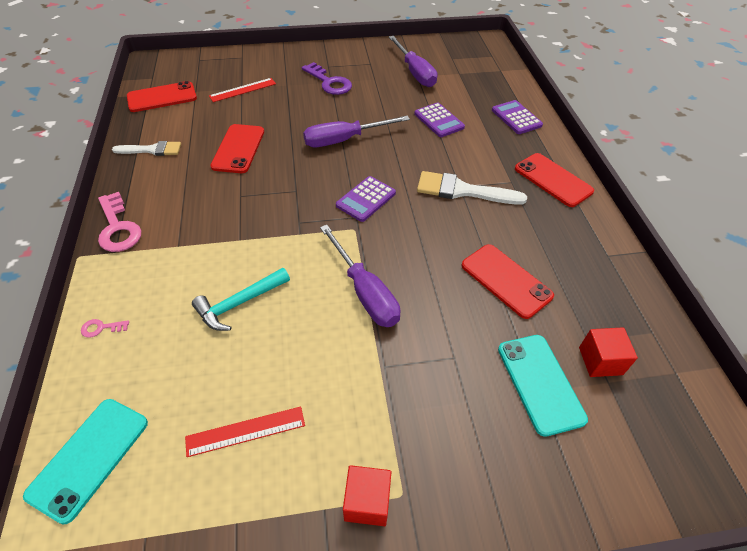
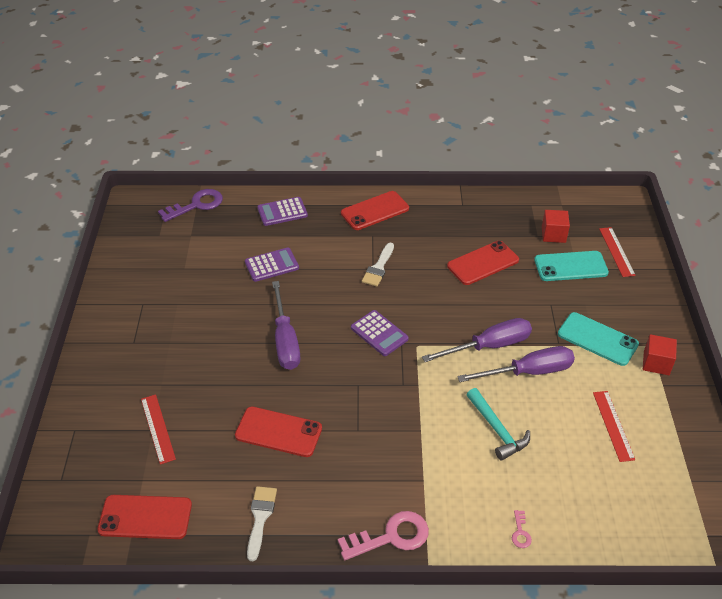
camera: 80 degrees left, 5 degrees down
(89, 458) = (640, 522): turquoise phone -> turquoise phone (597, 339)
(162, 97) = (145, 517): red phone -> red phone turned 75 degrees counterclockwise
(329, 82) = (170, 344): purple key -> purple key (196, 205)
(415, 73) = (177, 269): purple screwdriver -> purple screwdriver (528, 372)
(463, 191) = (378, 267): white brush -> white brush, size x0.65
(603, 453) = (616, 251): none -> red ruler

